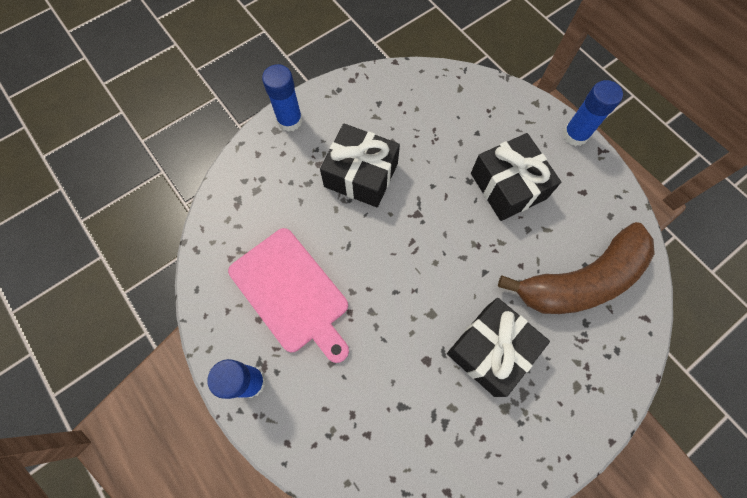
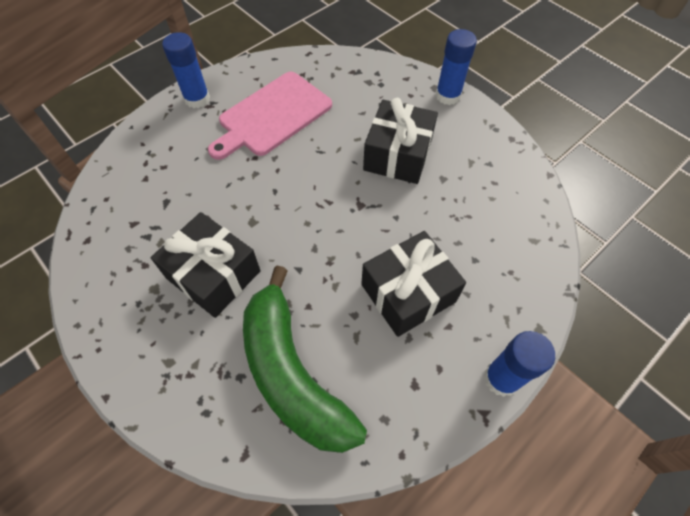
camera: 85 degrees right, 10 degrees down
(581, 280) = (292, 373): brown banana -> green banana

